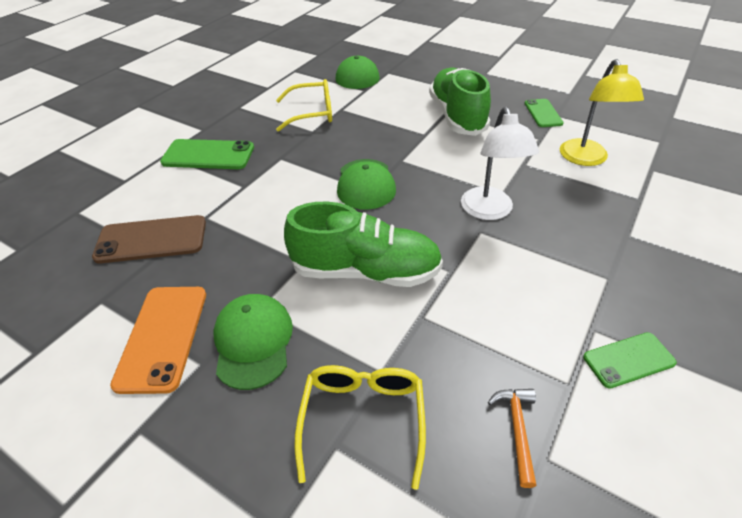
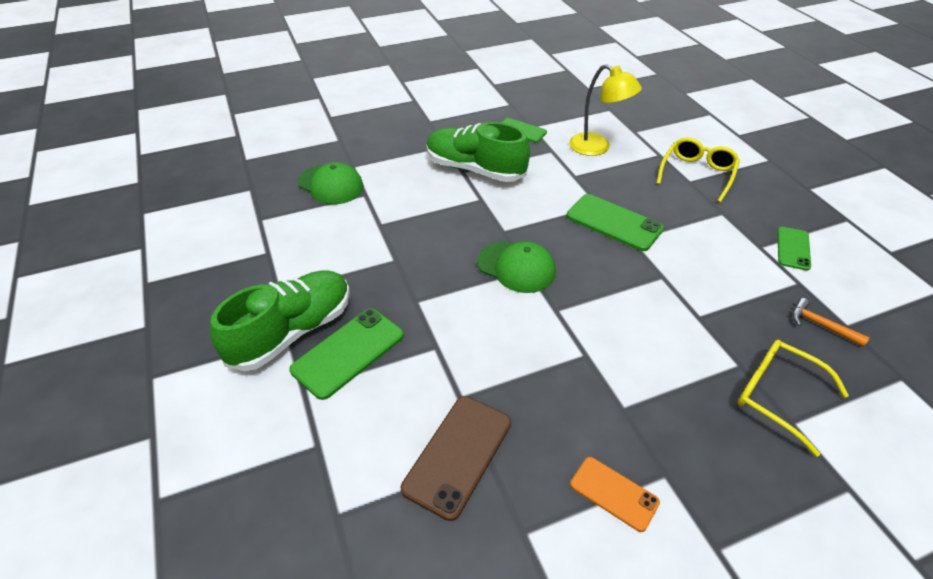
camera: 55 degrees left, 0 degrees up
(162, 337) = (614, 493): orange phone -> orange phone, size x0.63
(253, 342) = (662, 428): green cap -> none
(311, 113) = (362, 246): yellow glasses -> yellow glasses (697, 174)
(365, 271) = (628, 321): green shoe -> green shoe (292, 332)
(489, 211) = (614, 222): white lamp -> green phone

